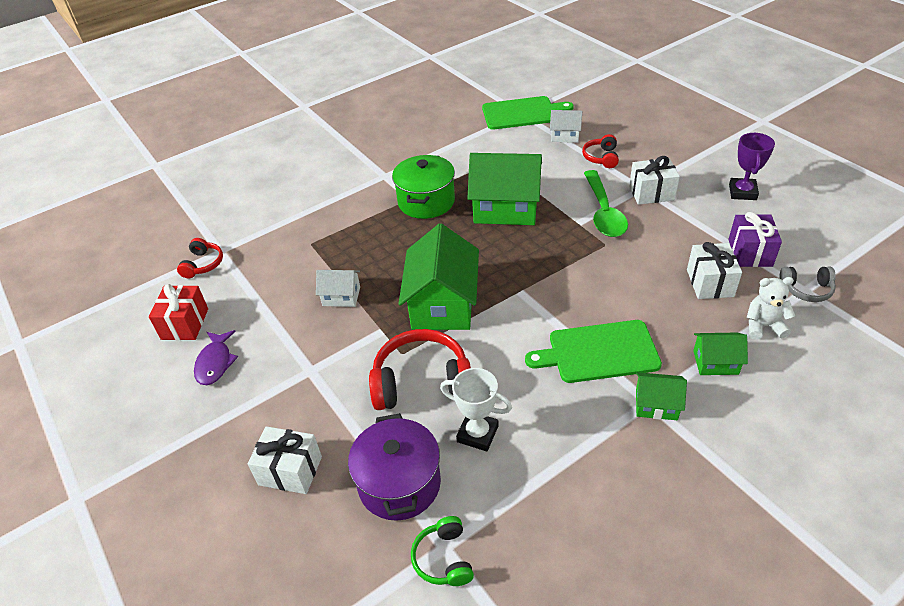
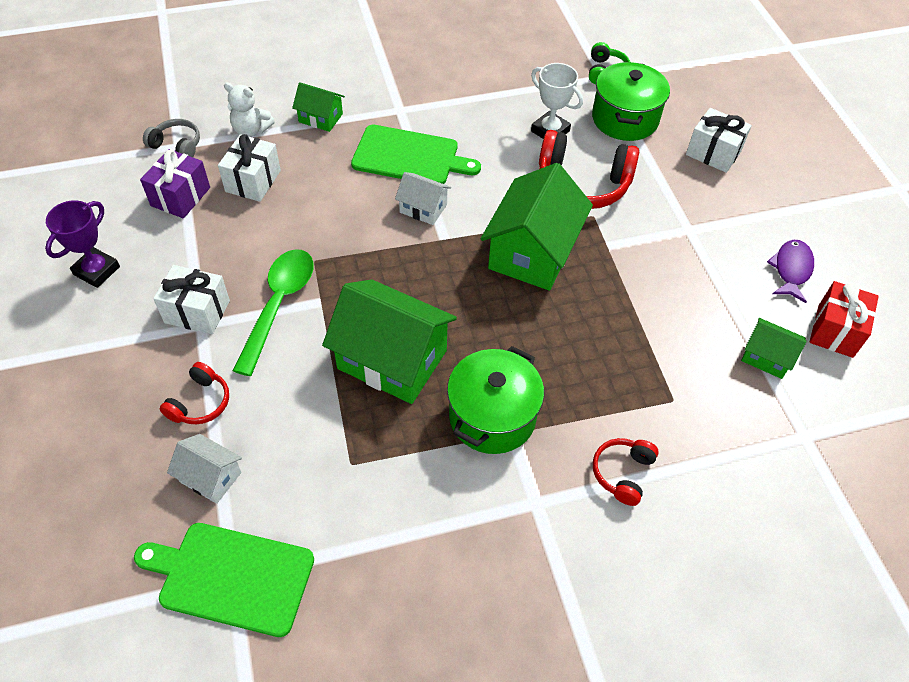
camera: 165 degrees left, 10 degrees up
(203, 264) = (827, 419): red headphones -> red headphones (622, 473)
(341, 296) = (644, 302): white house -> white house (423, 208)
(399, 483) = (625, 119): purple pot -> green pot
(656, 405) = (395, 106): green house -> green house (766, 357)

